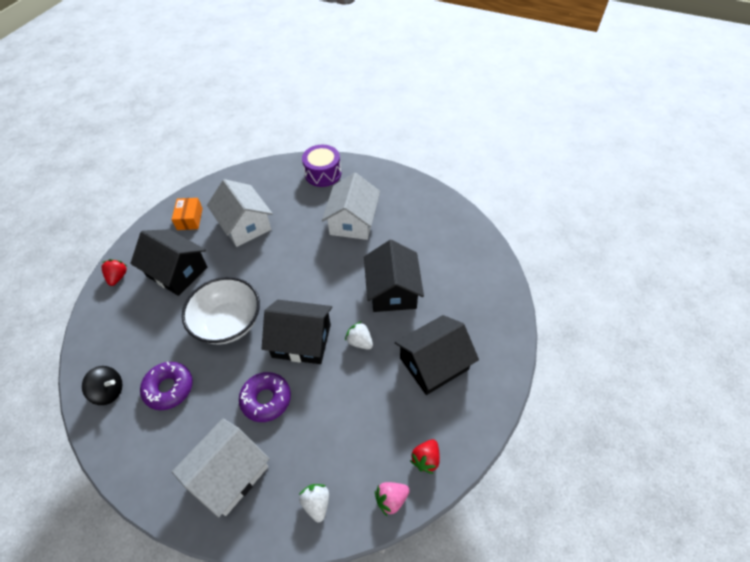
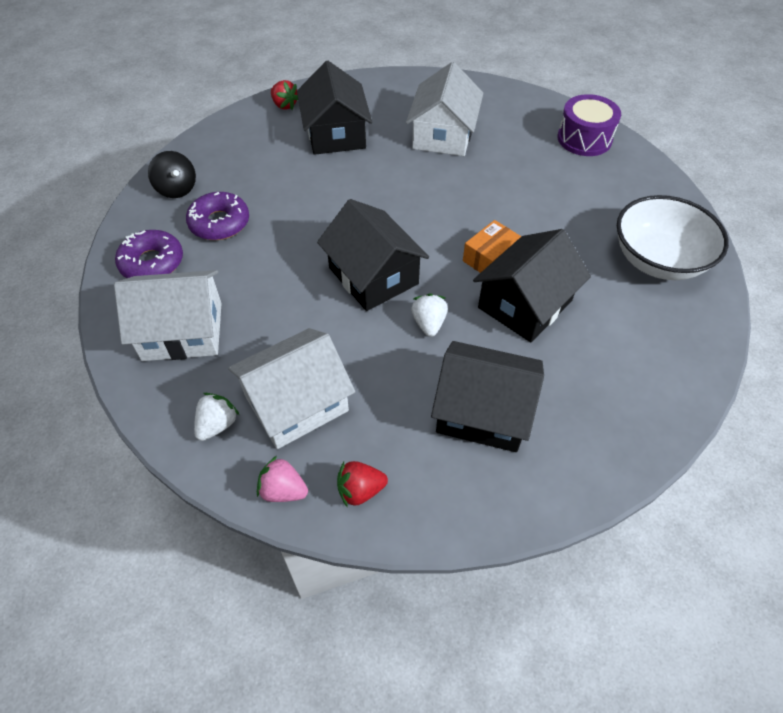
camera: 45 degrees right, 0 degrees up
(118, 277) = (284, 105): red strawberry -> red strawberry turned 90 degrees clockwise
(190, 219) = (398, 97): orange box -> orange box (490, 258)
(228, 323) = (327, 208): white bowl -> white bowl (658, 260)
(266, 399) = (282, 299): purple donut -> purple donut (152, 263)
(352, 221) = (562, 206): white house -> white house (296, 403)

